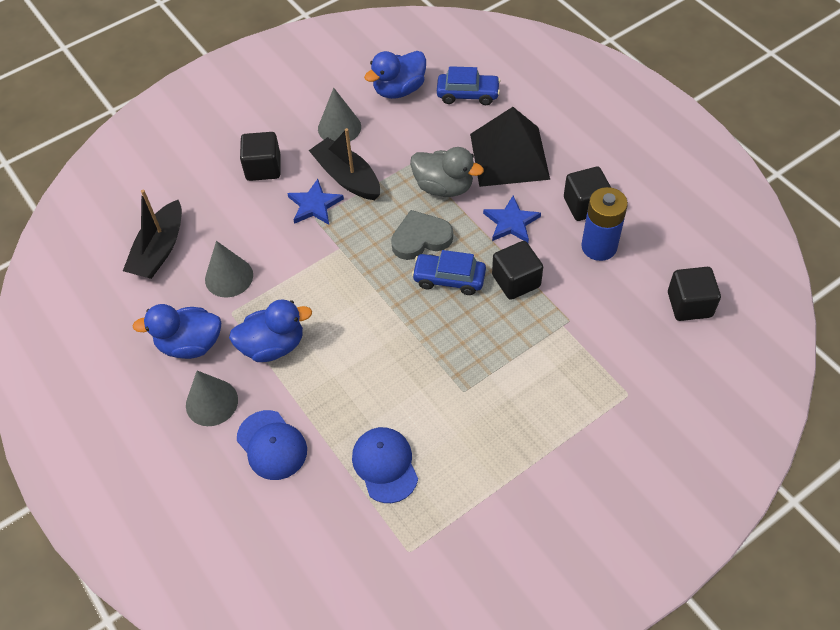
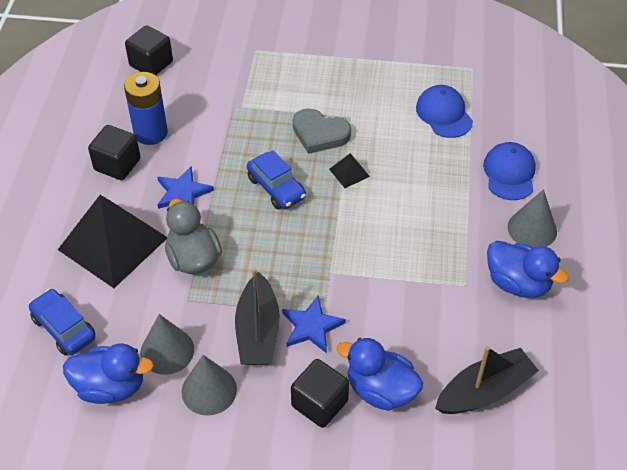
camera: 140 degrees left, 5 degrees down
(229, 277) = (442, 316): grey cone -> grey cone (167, 351)
(273, 346) = (452, 236): blue duck -> blue duck (380, 390)
(385, 465) = (444, 114): blue cap -> blue cap turned 135 degrees clockwise
(408, 336) = (349, 172): none -> black pyramid
(421, 238) = (261, 232): grey heart -> grey heart (319, 134)
(516, 281) = (234, 153): black cube -> none

